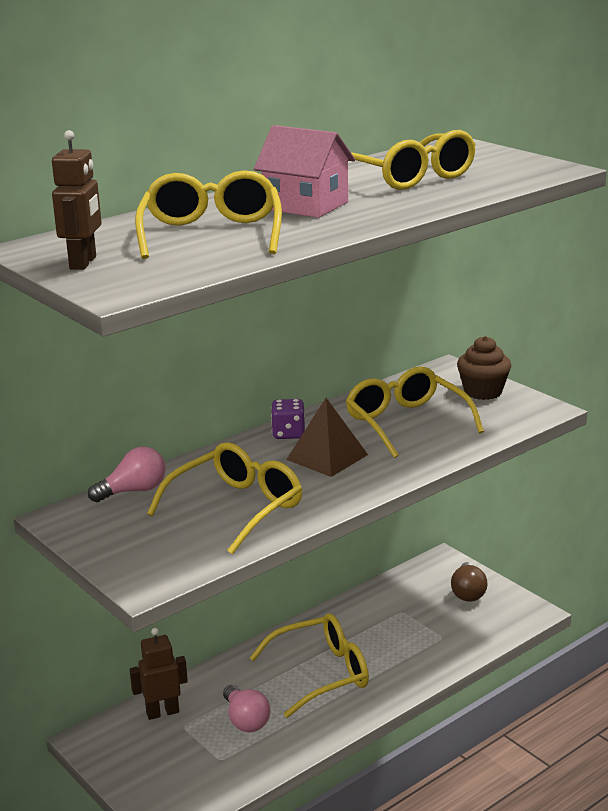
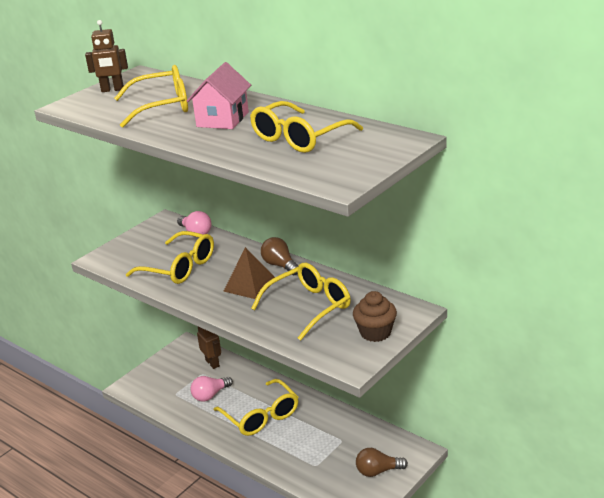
camera: 80 degrees right, 5 degrees up
(288, 433) = (280, 265): purple dice -> brown light bulb

